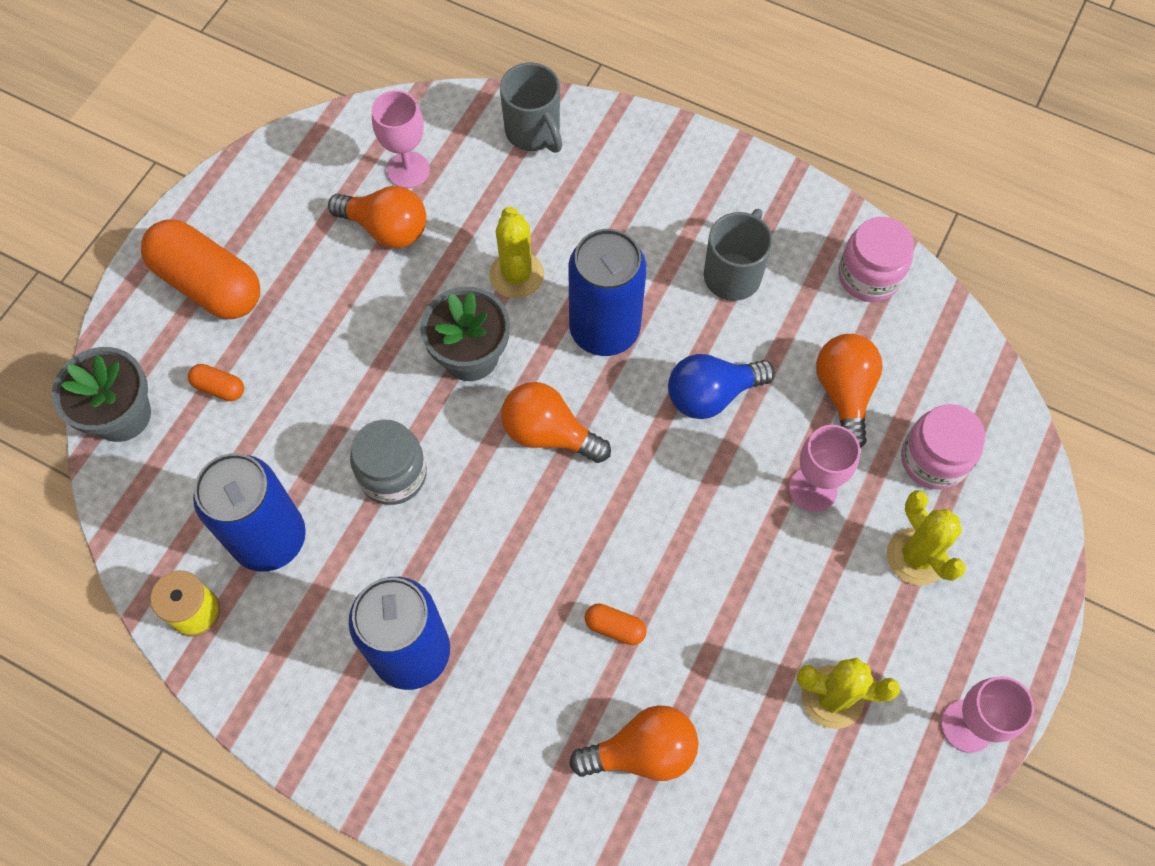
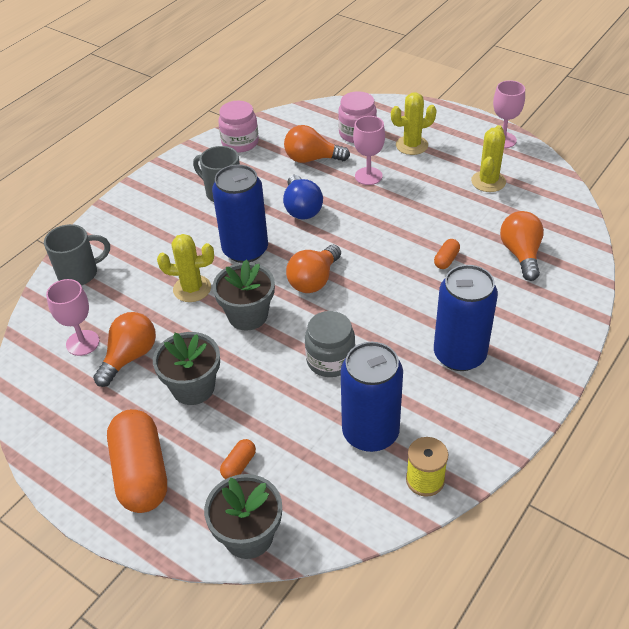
camera: 80 degrees left, 20 degrees down
(209, 284) = (141, 473): orange capsule -> orange capsule turned 60 degrees counterclockwise
(338, 313) = (193, 387): none -> grey flower pot

